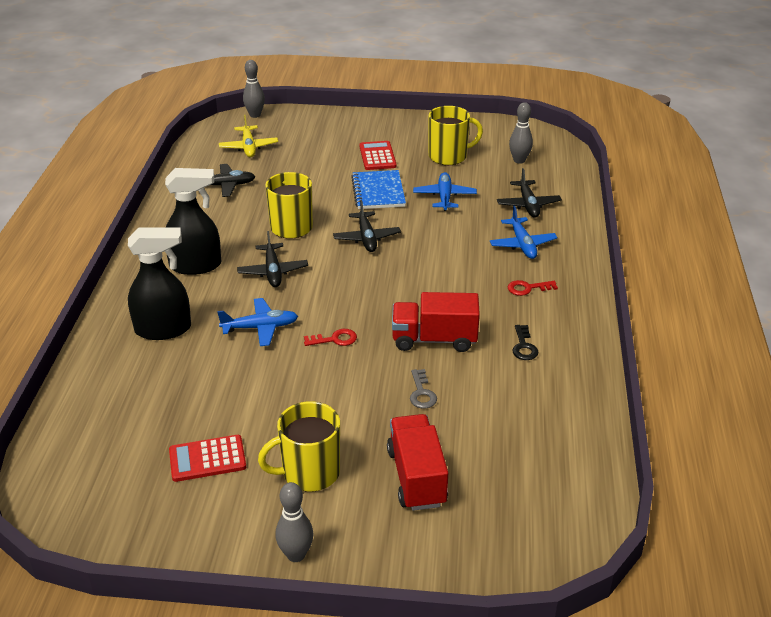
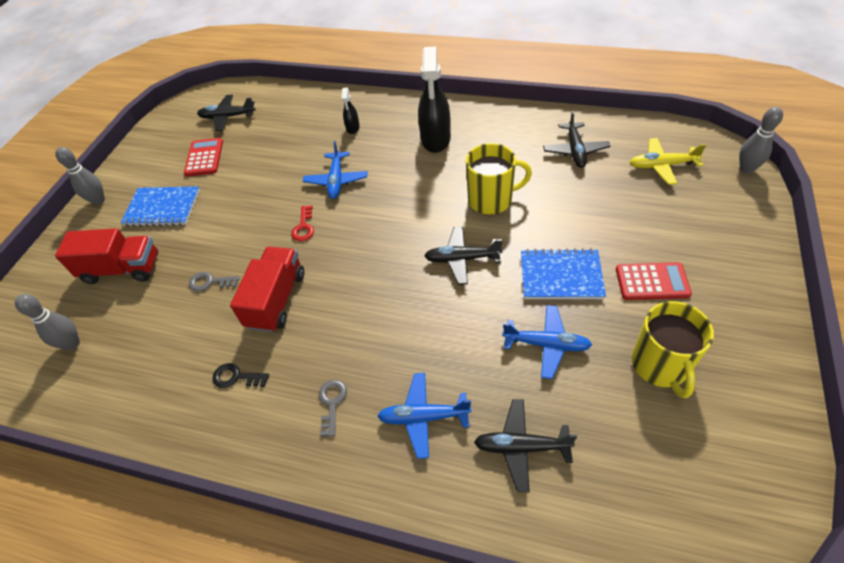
camera: 105 degrees right, 15 degrees up
(163, 329) = (352, 128): black spray bottle -> black spray bottle, size x0.48
(273, 271) = (416, 187): black plane -> black plane (227, 117)
(309, 473) = (163, 208): yellow mug -> blue notebook
(519, 160) = (657, 464): grey bowling pin -> grey bowling pin (72, 344)
(527, 288) = (332, 403): red key -> grey key

